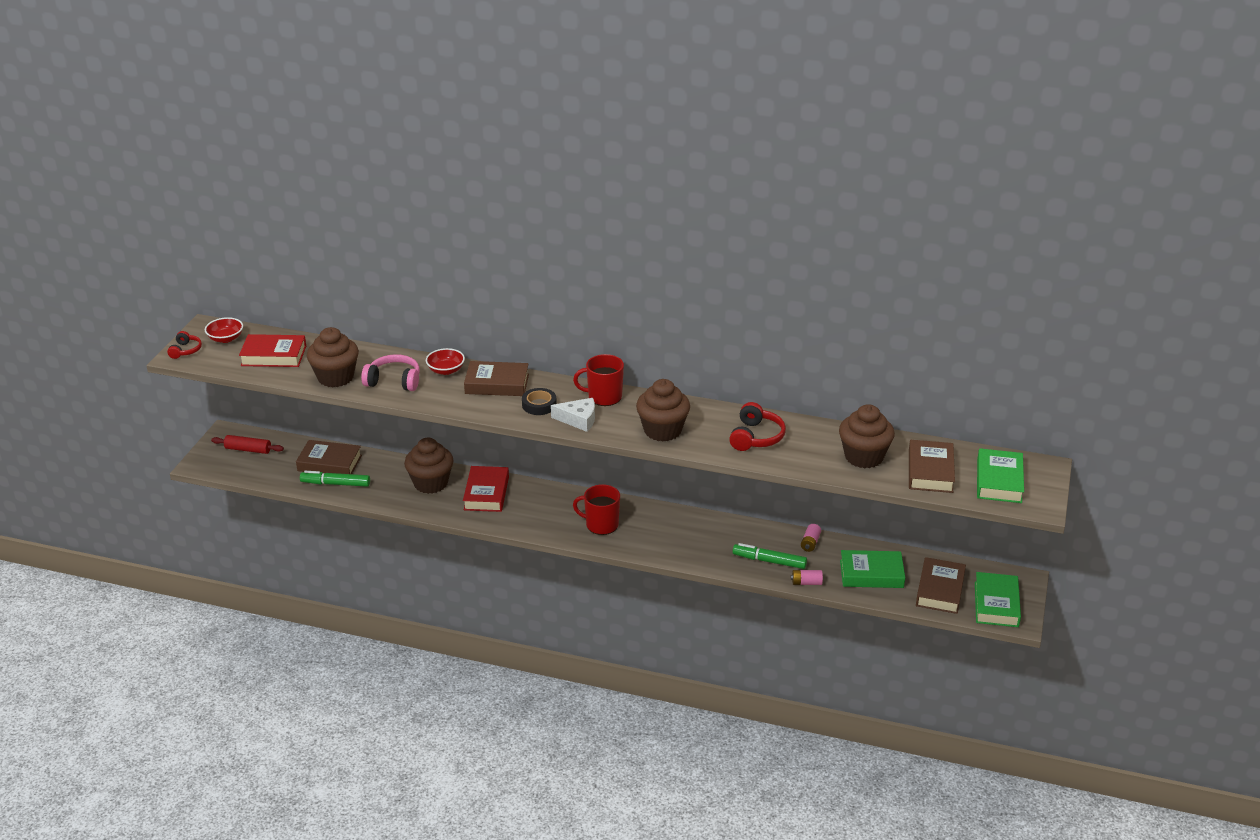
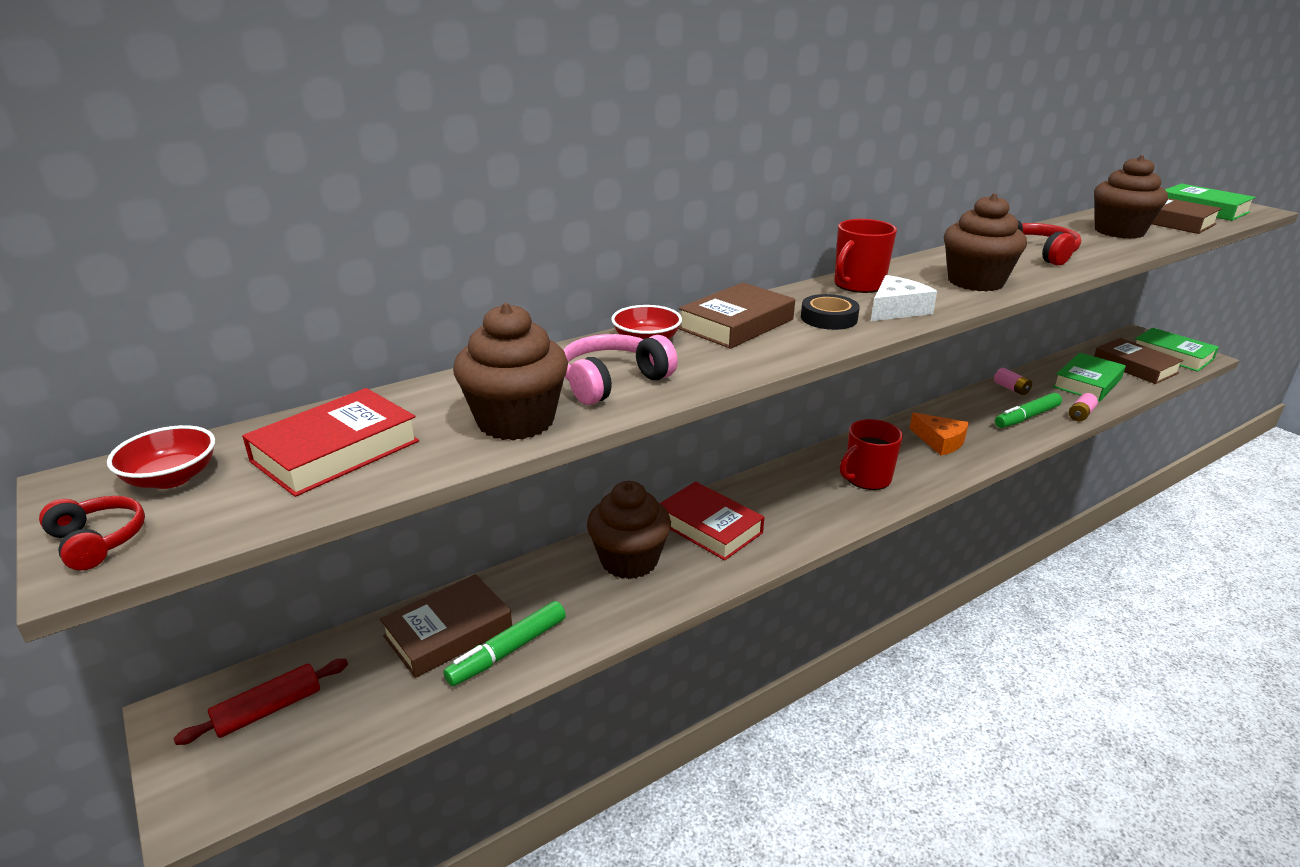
camera: 50 degrees left, 5 degrees down
(684, 536) = (940, 441): none -> orange cheese

